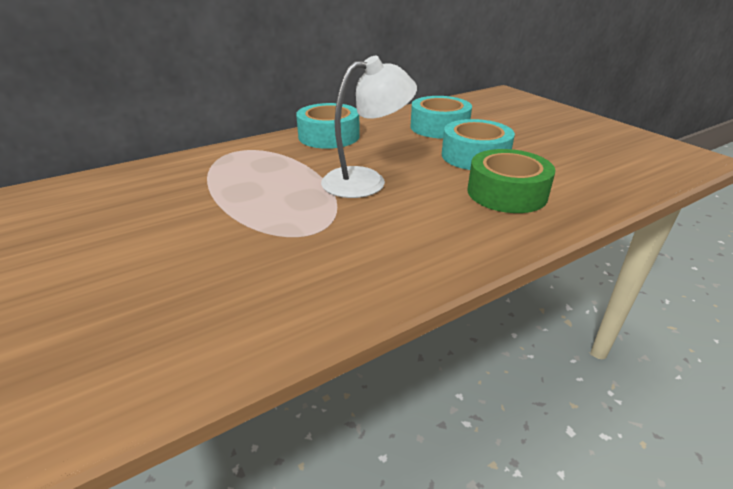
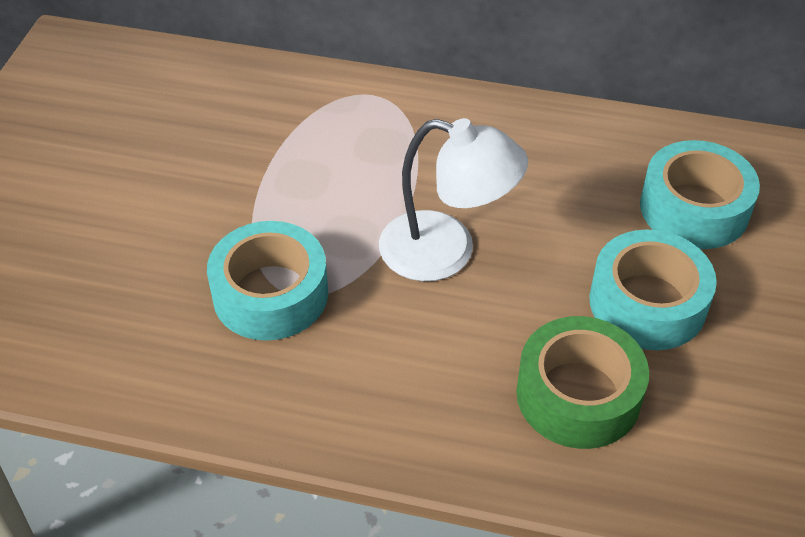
camera: 45 degrees right, 15 degrees up
(329, 136) = (513, 132): turquoise tape -> turquoise tape (270, 294)

